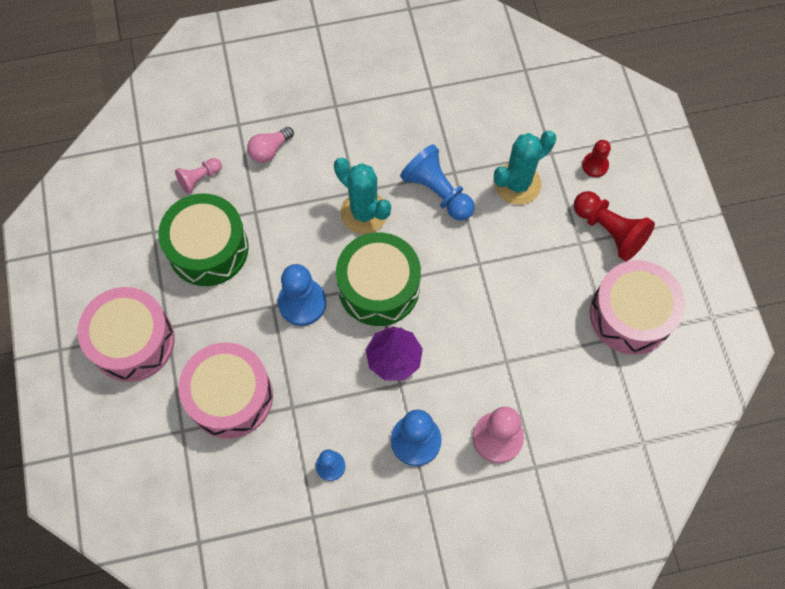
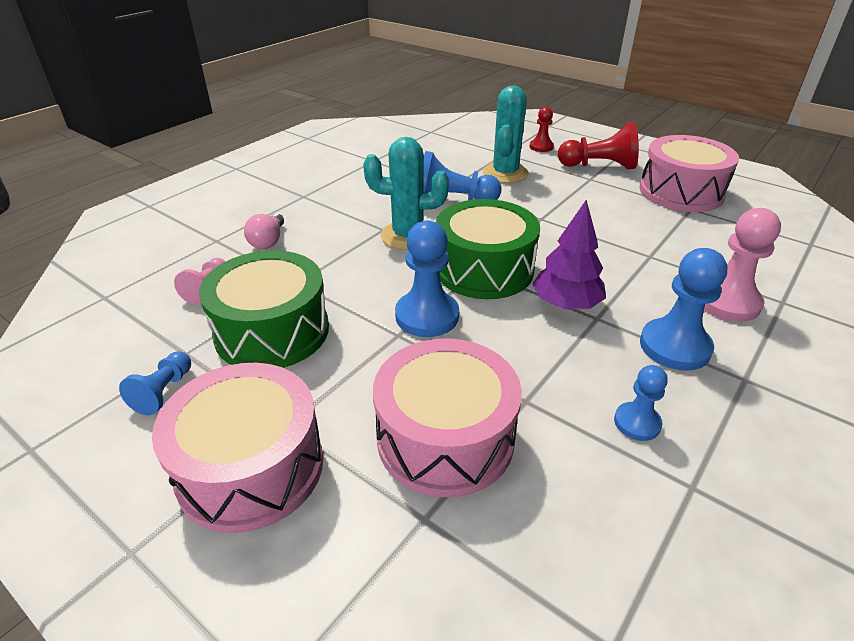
camera: 40 degrees left, 30 degrees down
(125, 257) = (164, 392): none -> blue pawn

